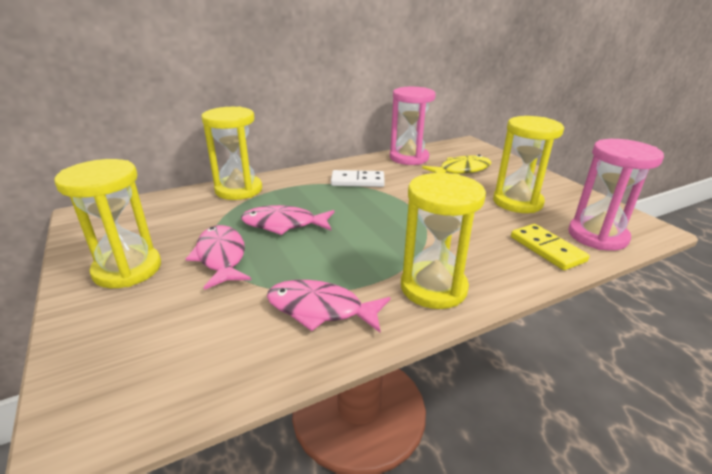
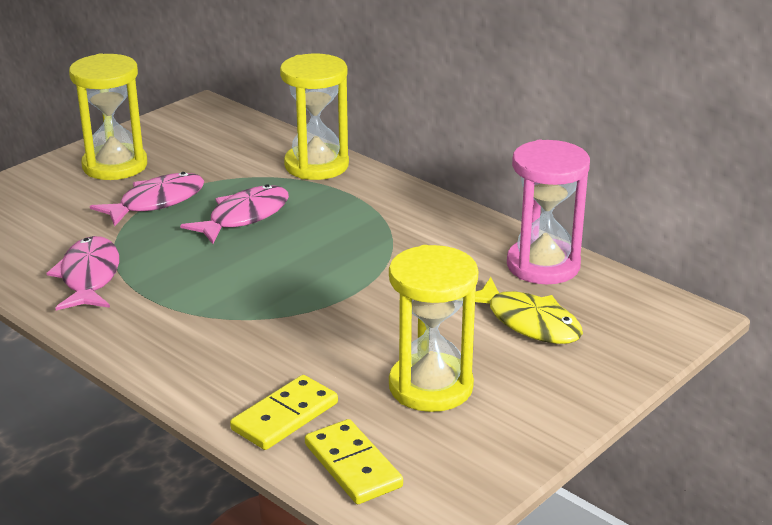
camera: 70 degrees right, 0 degrees up
(283, 224) = (244, 217): pink fish -> pink fish turned 60 degrees clockwise
(357, 181) = (407, 238): white domino -> none
(433, 288) = (152, 336): yellow hourglass -> none
(597, 236) = (352, 466): pink hourglass -> yellow domino

